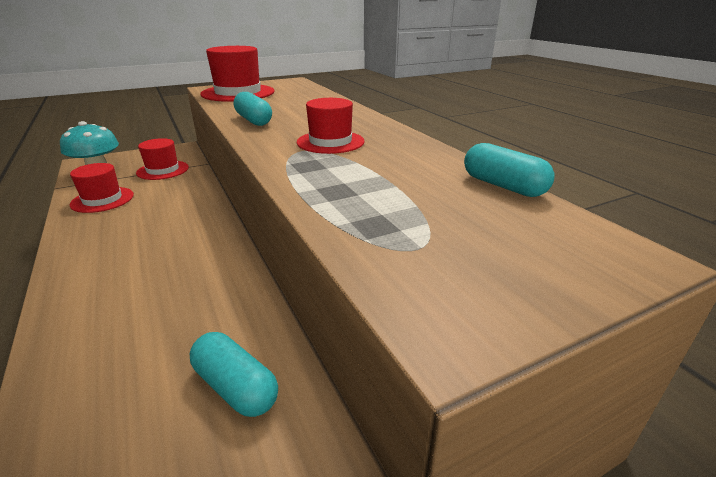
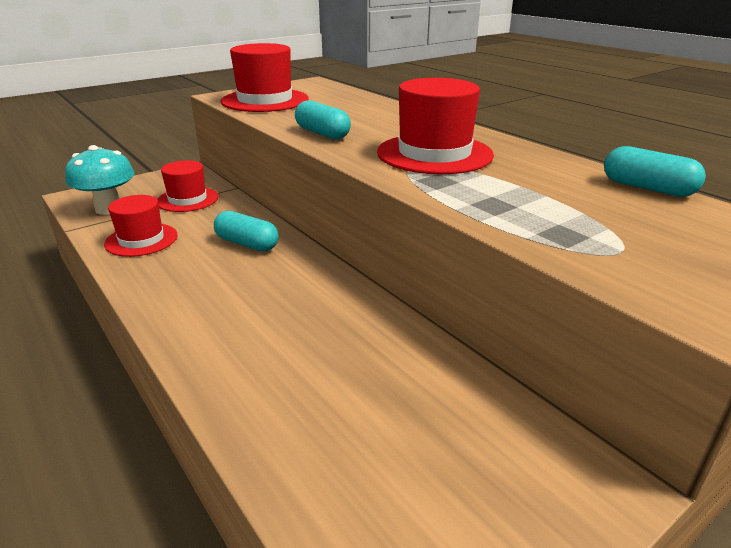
camera: 10 degrees left, 0 degrees up
(236, 387) = (449, 410): turquoise capsule -> turquoise capsule (247, 244)
(330, 142) = (434, 154): red hat -> red hat, size x1.54

